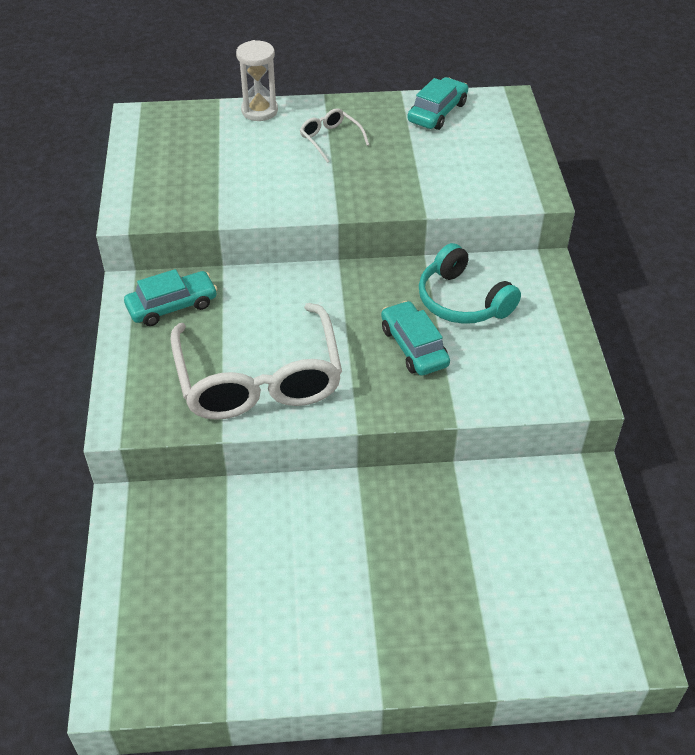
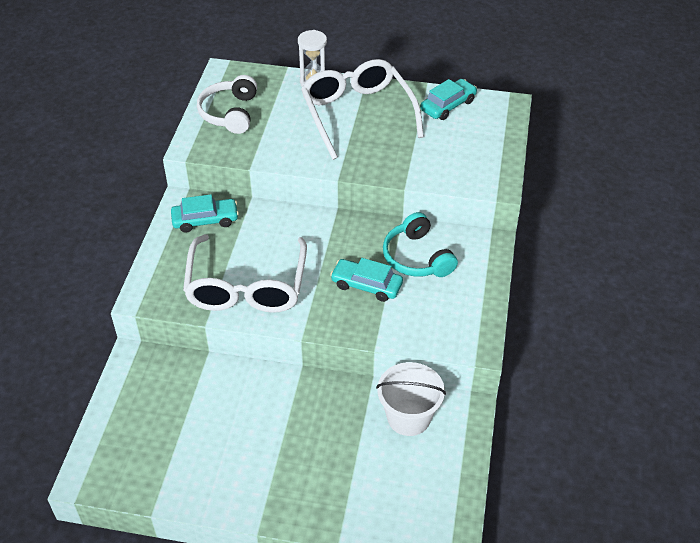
camera: 15 degrees right, 0 degrees up
(165, 164) = (230, 113): none -> white headphones
(330, 139) = (357, 114): white glasses -> white glasses, size x2.39
(414, 346) = (366, 285): turquoise car -> turquoise car turned 60 degrees counterclockwise
(519, 503) = (408, 417): none -> white bucket

